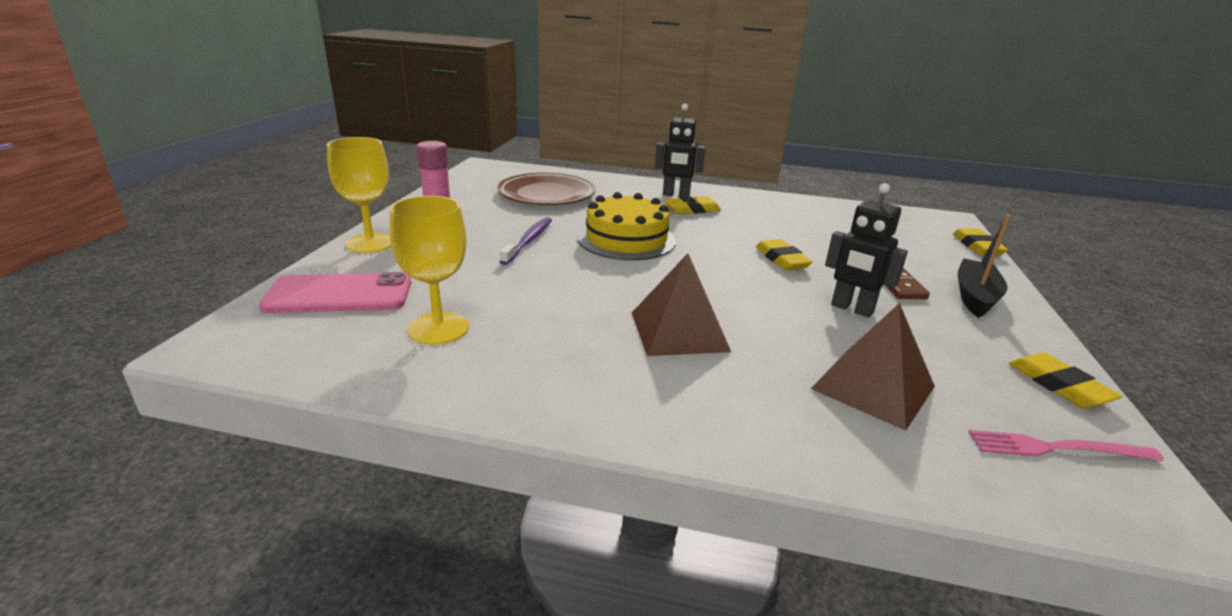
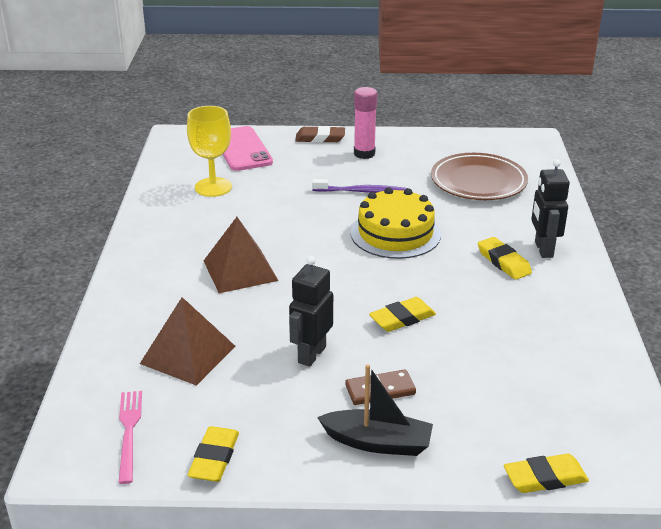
camera: 80 degrees right, 5 degrees up
(370, 243) = (320, 138): yellow goblet -> brown eraser
(1059, 385) = (214, 458): yellow eraser -> yellow eraser turned 45 degrees counterclockwise

